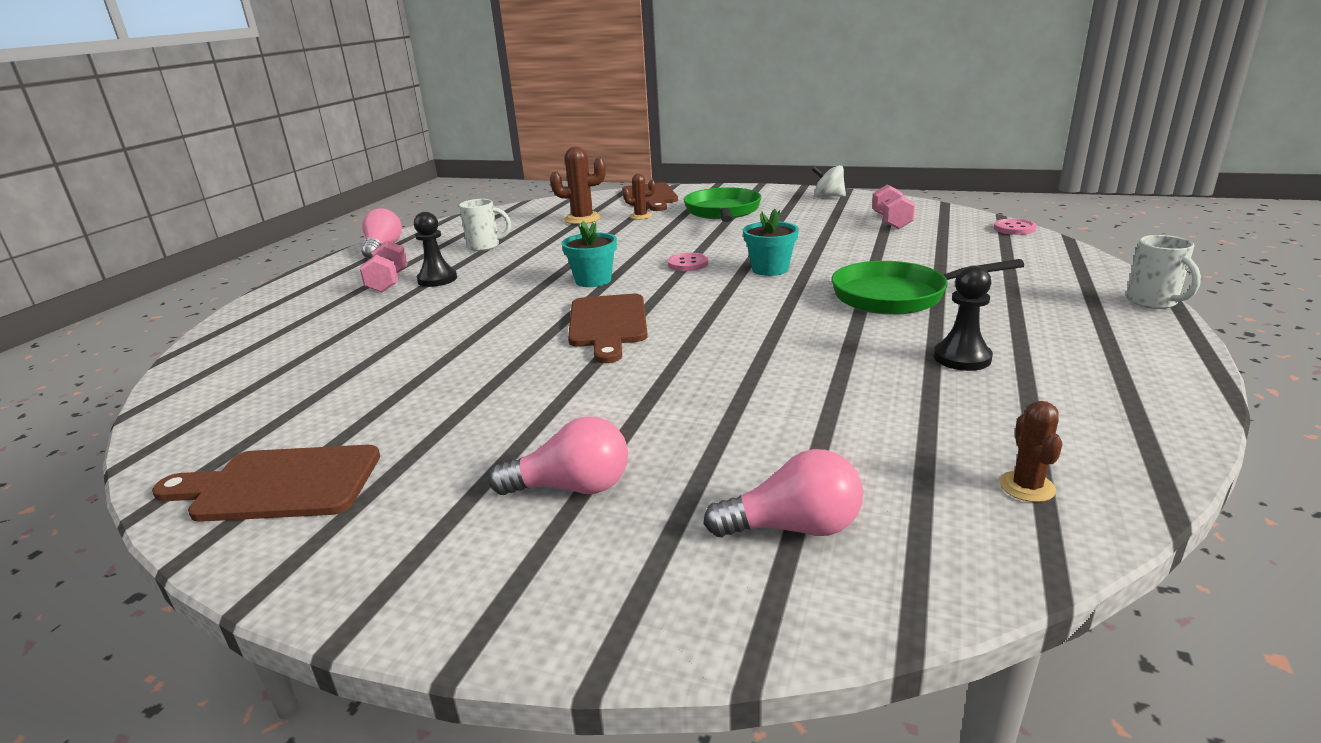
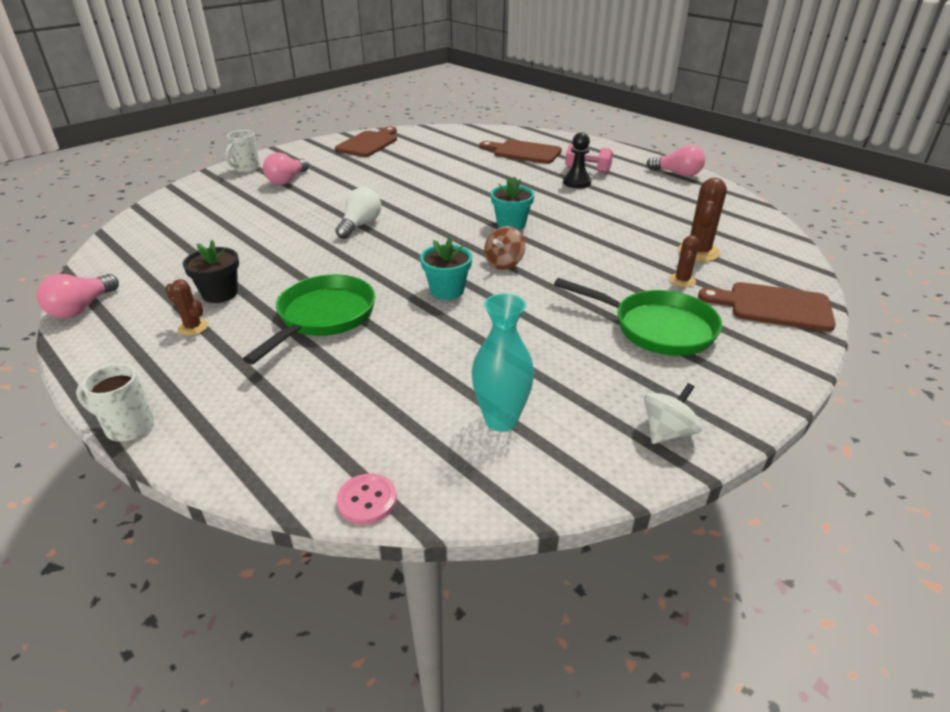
camera: 115 degrees right, 10 degrees up
(485, 246) = (643, 203): white mug -> white mug (247, 169)
(608, 324) = (427, 214): brown cutting board -> brown cutting board (524, 152)
(687, 349) = (360, 225): none -> white light bulb
(688, 264) = (504, 263): pink button -> brown spinning top
(793, 527) = (200, 206): pink light bulb -> pink light bulb (82, 308)
(891, 222) = (501, 420): pink dumbbell -> turquoise vase
(962, 358) = (220, 294): black pawn -> black flower pot
(1027, 487) = (131, 253): brown cactus -> brown cactus (193, 327)

